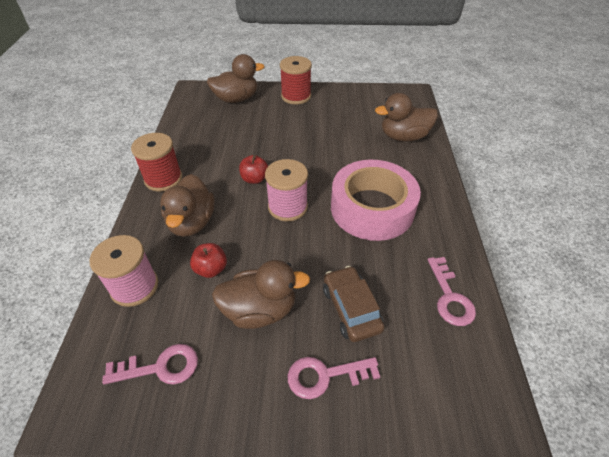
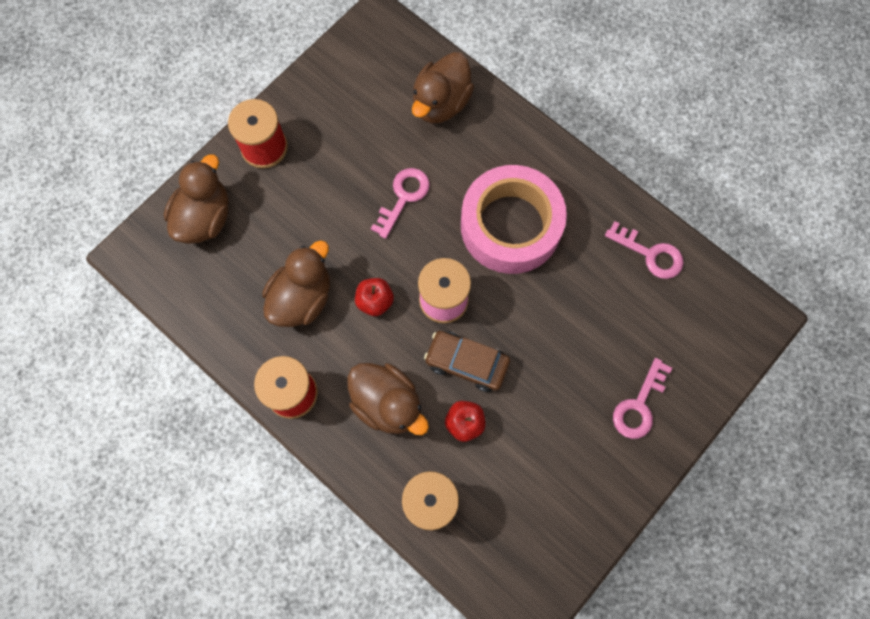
camera: 50 degrees left, 25 degrees up
(160, 367) = (535, 525): pink key -> pink key (403, 197)
(260, 310) = (543, 411): brown duck -> brown duck (302, 298)
(351, 308) = (599, 338): brown car -> brown car (466, 363)

